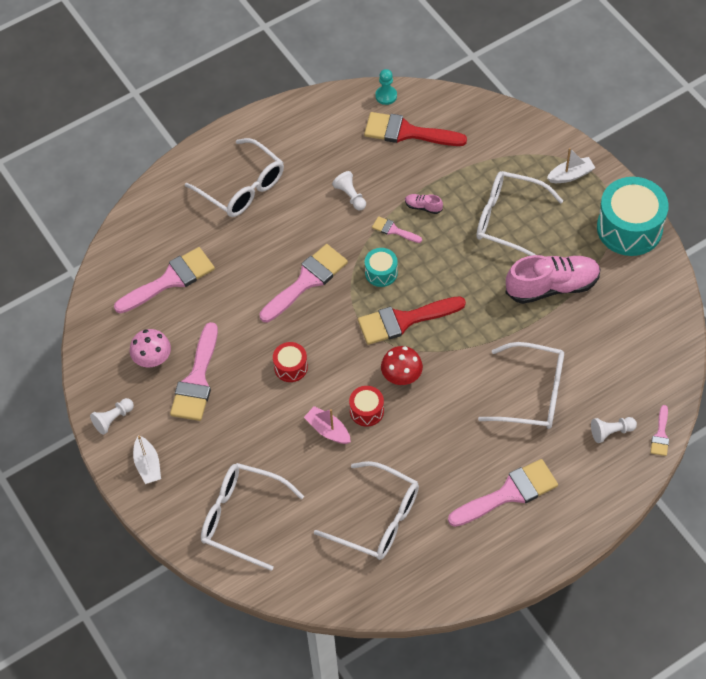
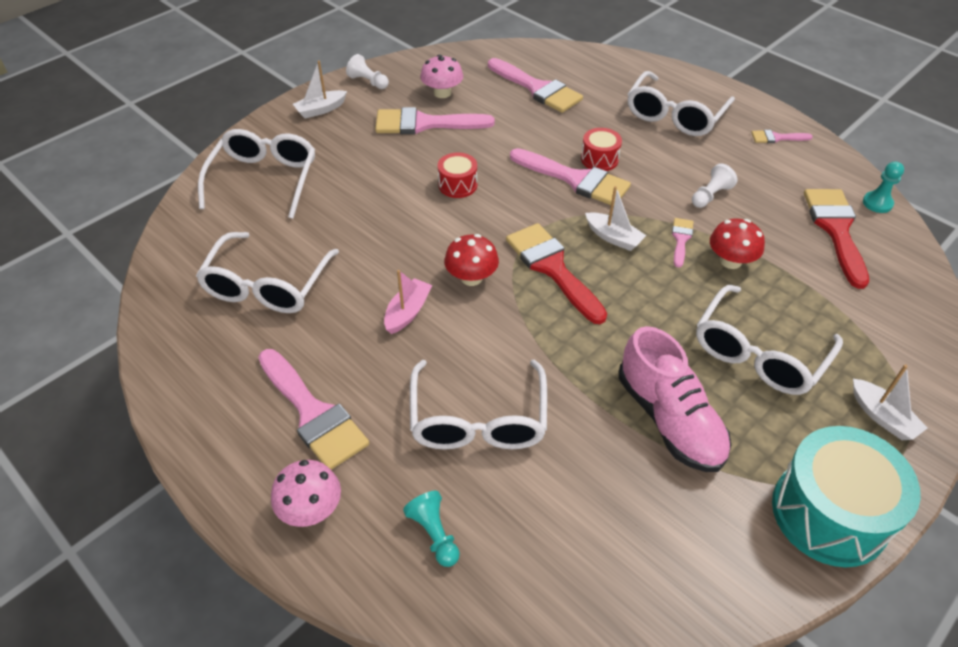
camera: 75 degrees right, 10 degrees down
(328, 430) = (382, 226): pink boat -> pink boat (408, 312)
(366, 411) = (414, 254): red drum -> red drum (599, 159)
(381, 273) = (613, 237): turquoise drum -> white boat
(423, 207) = (730, 261): pink shoe -> red mushroom
(509, 220) = (759, 352): white glasses -> white glasses turned 150 degrees counterclockwise
(583, 499) = (311, 509): none -> pink mushroom
(611, 432) = (434, 534): white pawn -> turquoise pawn
(660, 435) = (443, 613): pink brush -> pink brush (776, 138)

